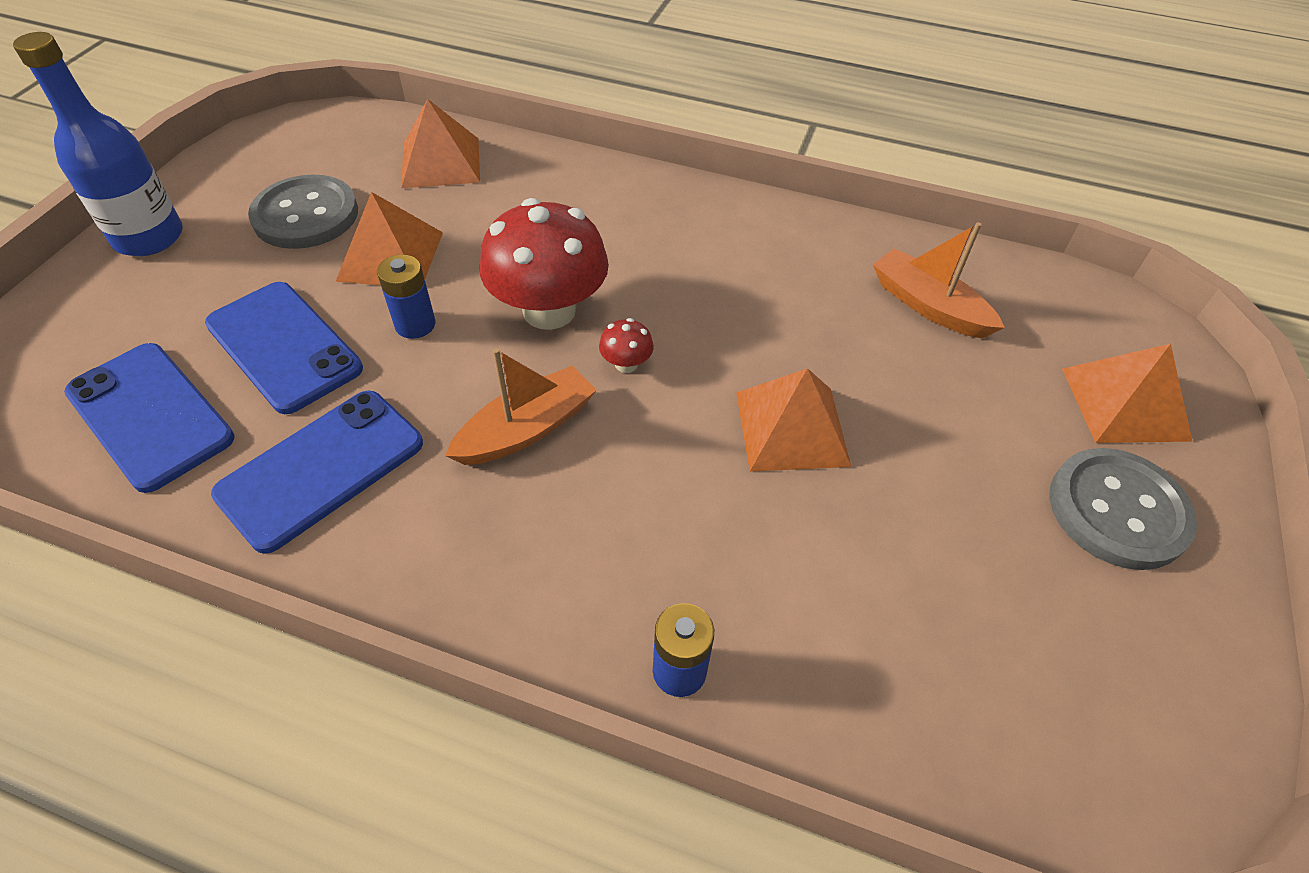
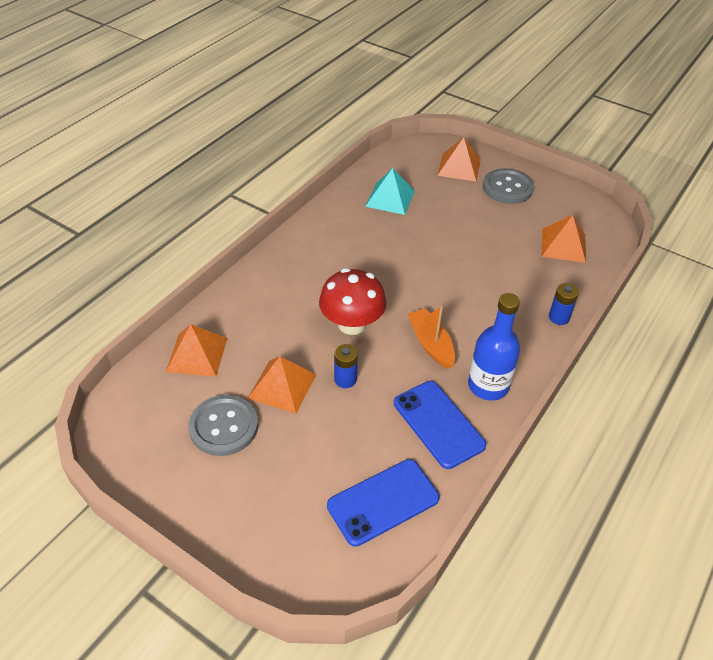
camera: 75 degrees left, 5 degrees down
(149, 237) = (212, 516): blue bottle -> blue bottle (488, 386)
(283, 346) = (345, 439): blue phone -> none
(626, 364) = (398, 302): red mushroom -> none
(792, 428) = (450, 258): orange pyramid -> orange pyramid (563, 245)
(928, 305) = (390, 198): orange boat -> turquoise pyramid

